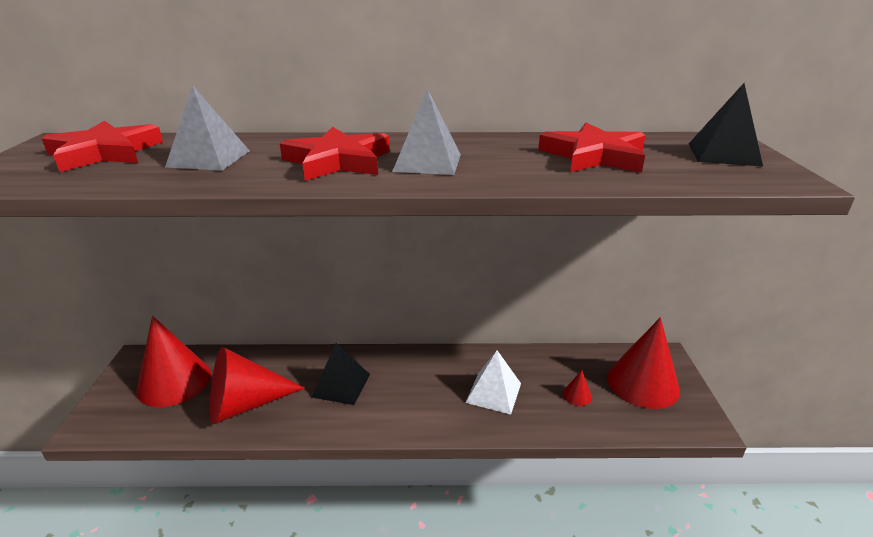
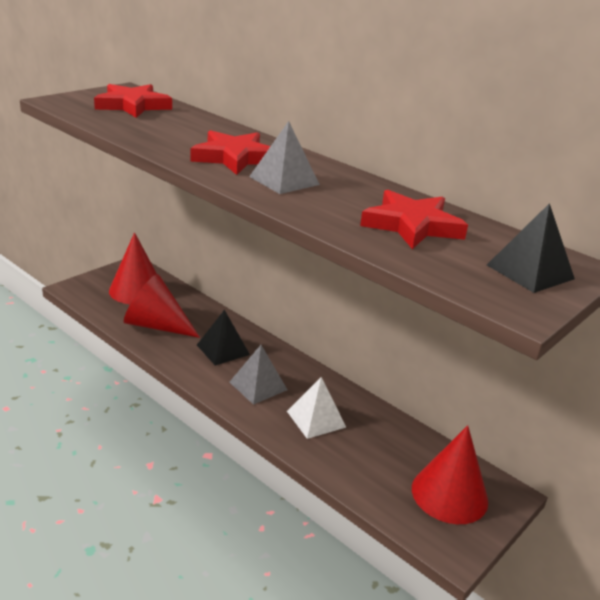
camera: 40 degrees right, 0 degrees up
(209, 158) = (172, 128): grey pyramid -> grey pyramid (258, 386)
(577, 395) = (377, 463): red cone -> none

